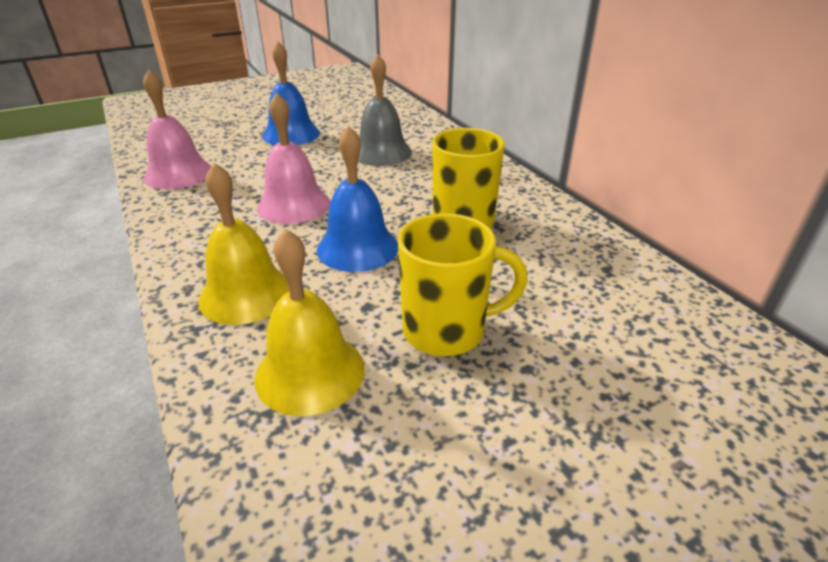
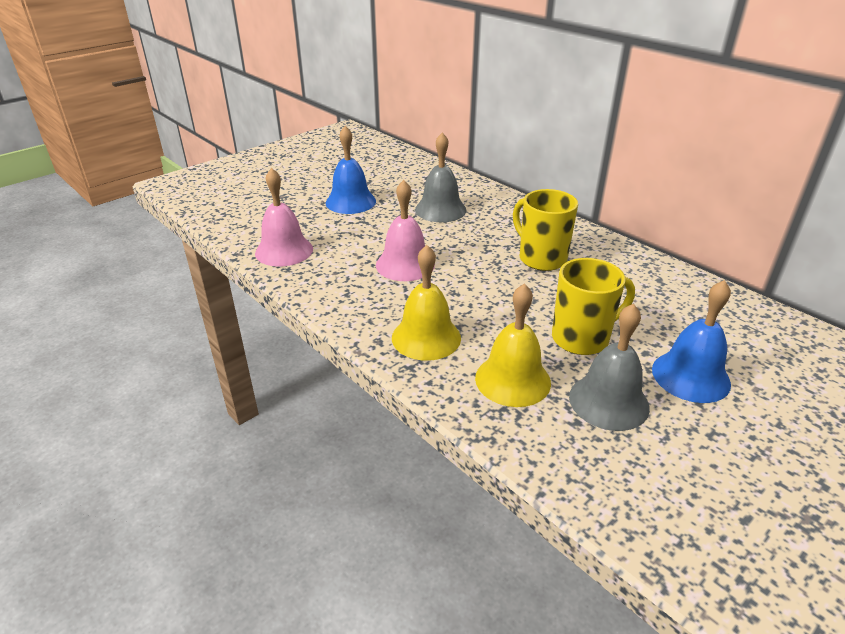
camera: 15 degrees left, 0 degrees up
(357, 247) = (480, 291): blue bell -> blue bell (690, 376)
(423, 435) = (608, 401): none -> grey bell

